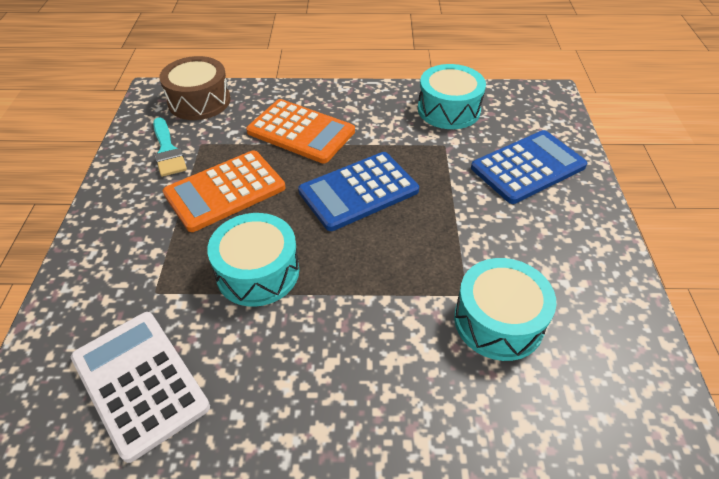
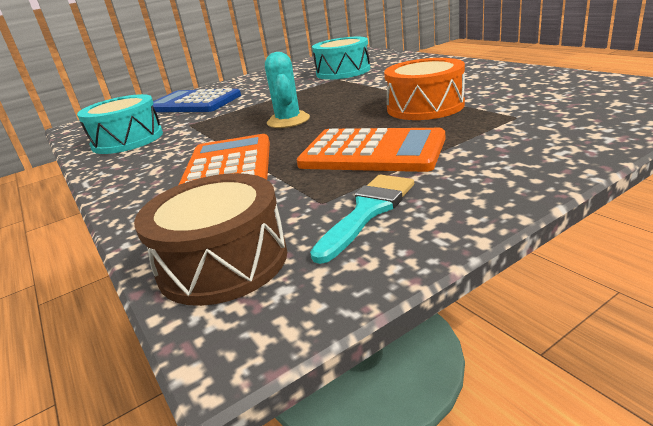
camera: 120 degrees left, 20 degrees down
(140, 382) = (565, 89): white calculator -> none
(258, 272) = (425, 107): turquoise drum -> orange drum
(358, 191) = (288, 121): blue calculator -> turquoise cactus

